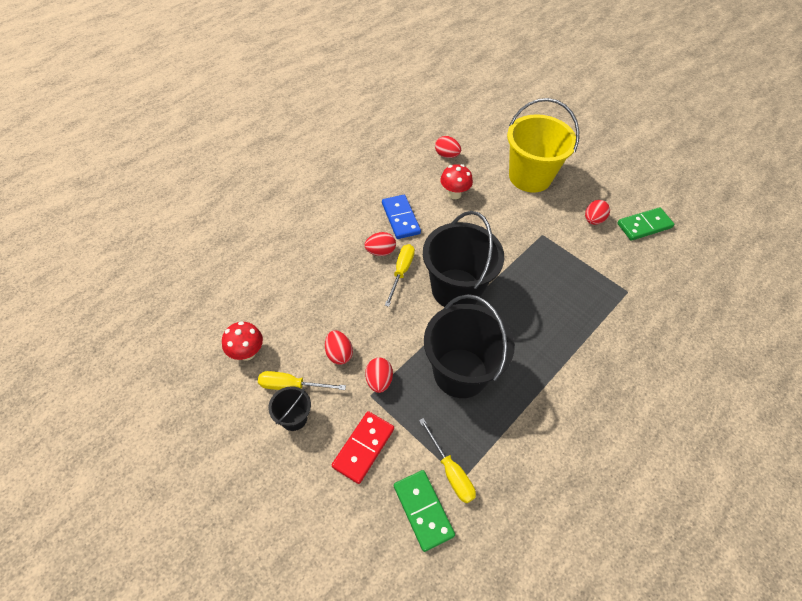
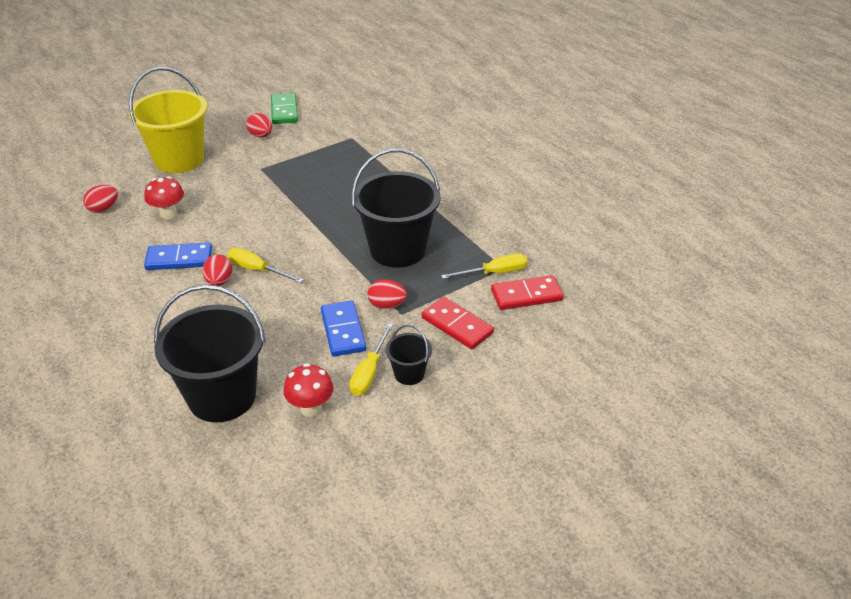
camera: 75 degrees left, 15 degrees down
(339, 354) = (343, 331): red egg -> blue domino
(423, 510) = (526, 295): green domino -> red domino
(456, 289) = (299, 235): black bucket -> black bucket (222, 396)

